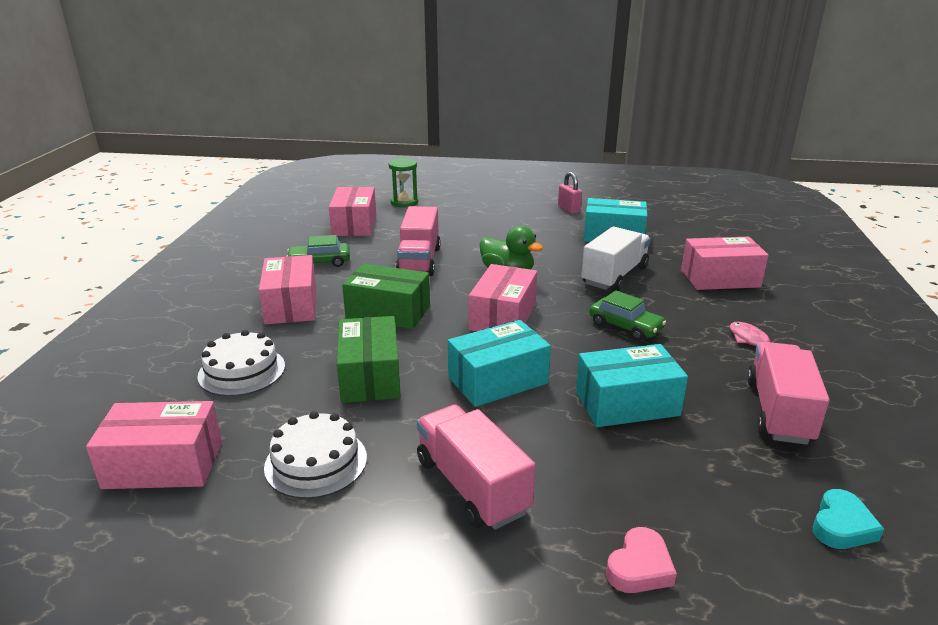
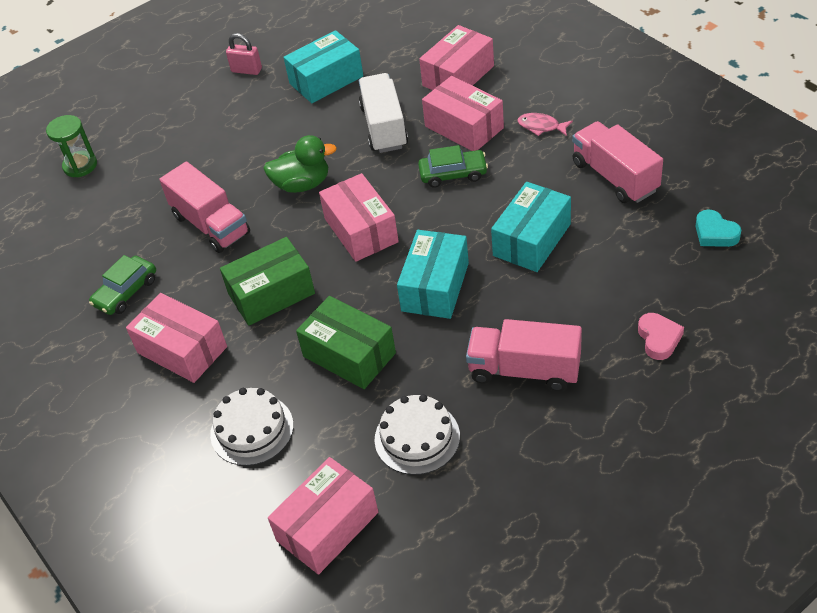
camera: 40 degrees left, 20 degrees up
(354, 225) = (80, 227): pink box -> pink box (464, 127)
(842, 526) = (715, 233): turquoise heart -> turquoise heart turned 150 degrees clockwise

